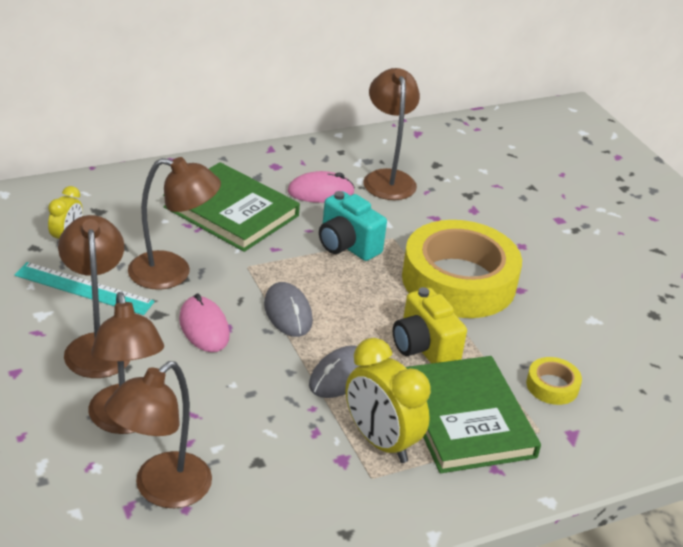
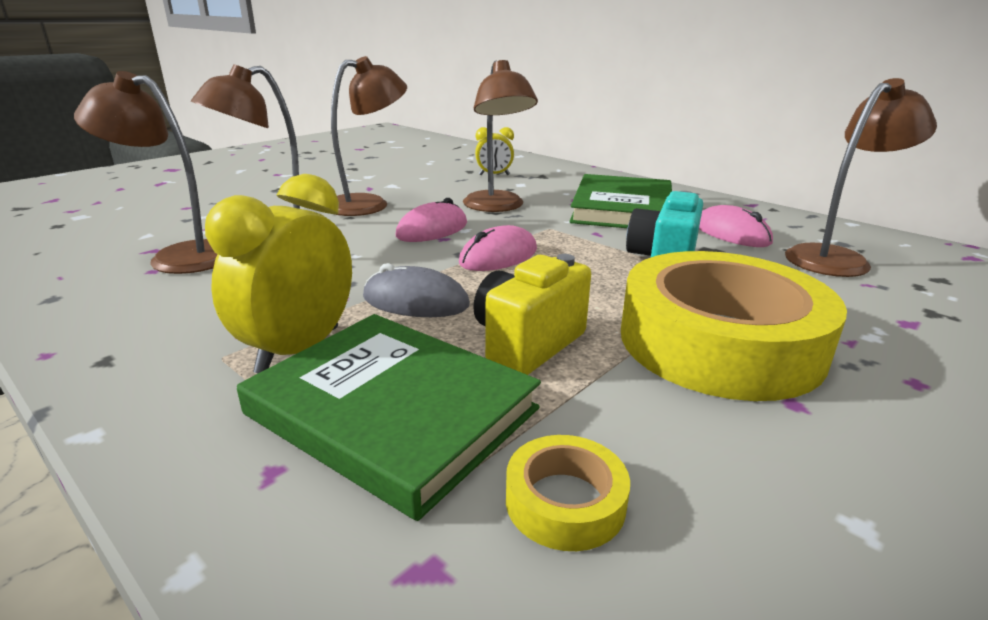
camera: 70 degrees right, 10 degrees down
(84, 289) = (437, 189): turquoise ruler -> none
(288, 313) = (498, 256): grey mouse -> pink mouse
(465, 418) = (392, 411): green book -> green book turned 75 degrees clockwise

